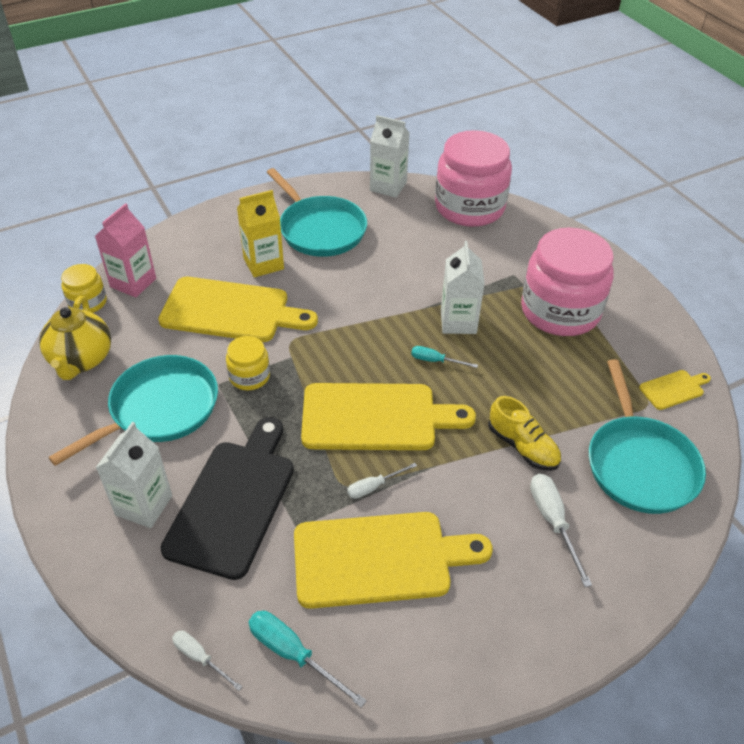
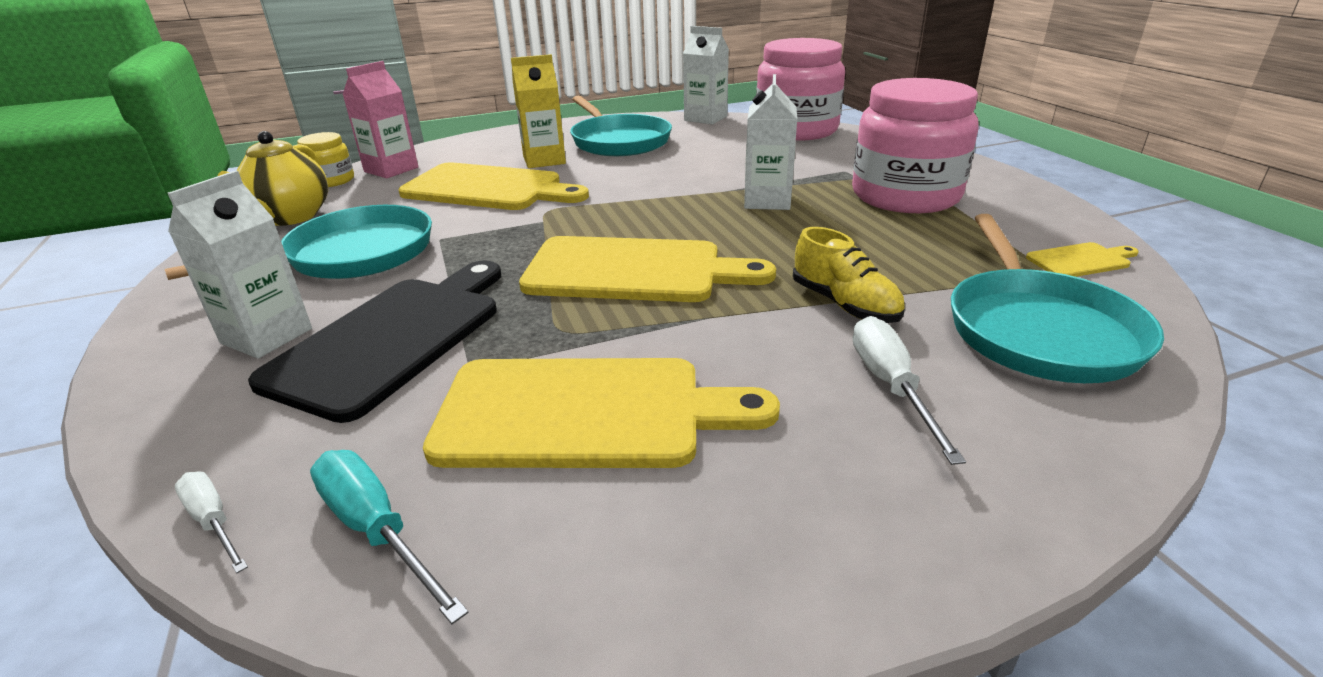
camera: 10 degrees right, 15 degrees down
(249, 376) = (482, 234): yellow jar -> none
(374, 487) = (606, 334): white screwdriver -> none
(435, 361) = (730, 228): turquoise screwdriver -> none

